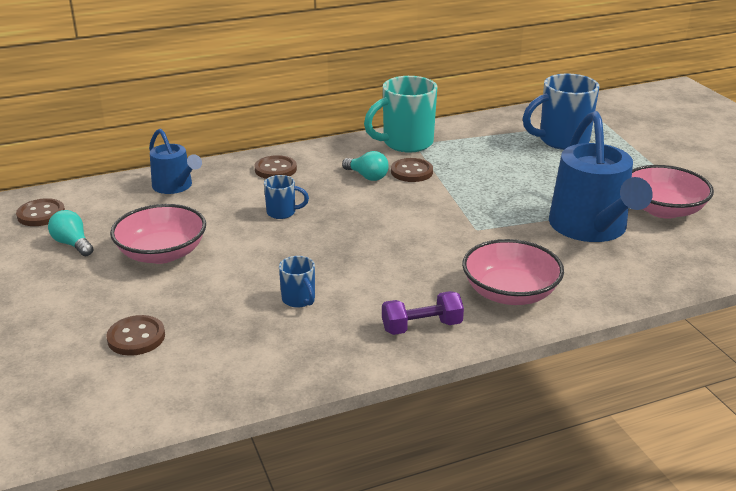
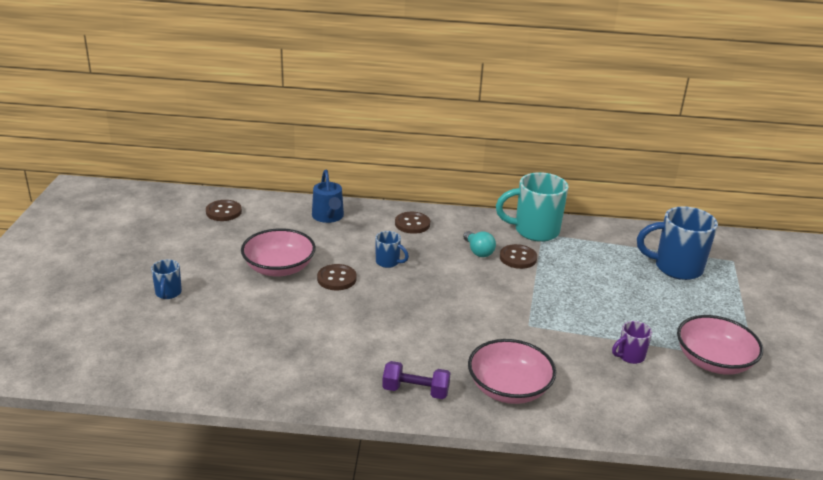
camera: 25 degrees right, 0 degrees up
(73, 244) = (227, 241): turquoise light bulb -> none
(136, 337) = (214, 326): brown button -> brown button (336, 279)
(299, 300) = (344, 337): blue mug -> blue mug (168, 293)
(591, 228) = (629, 356): blue watering can -> purple mug

